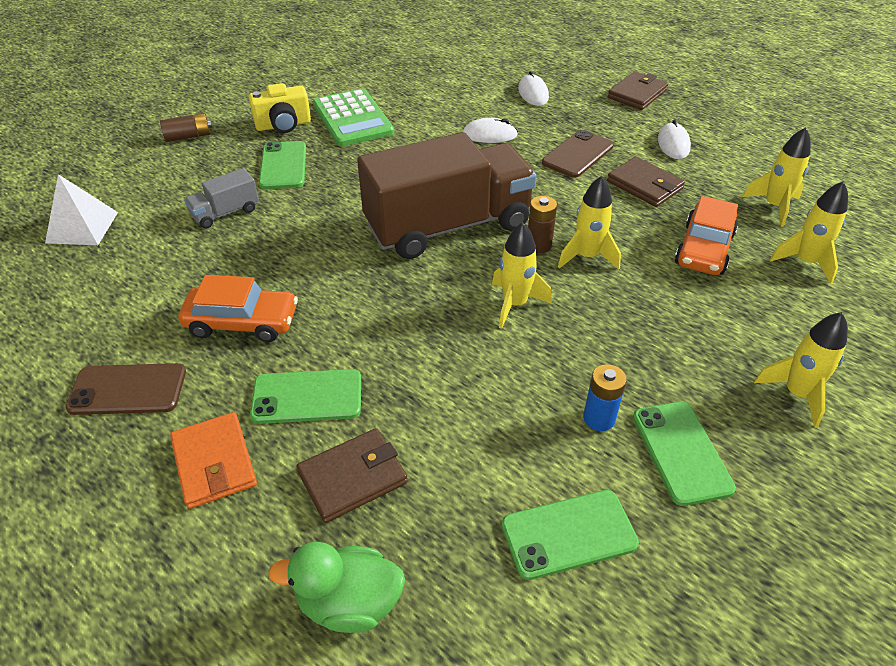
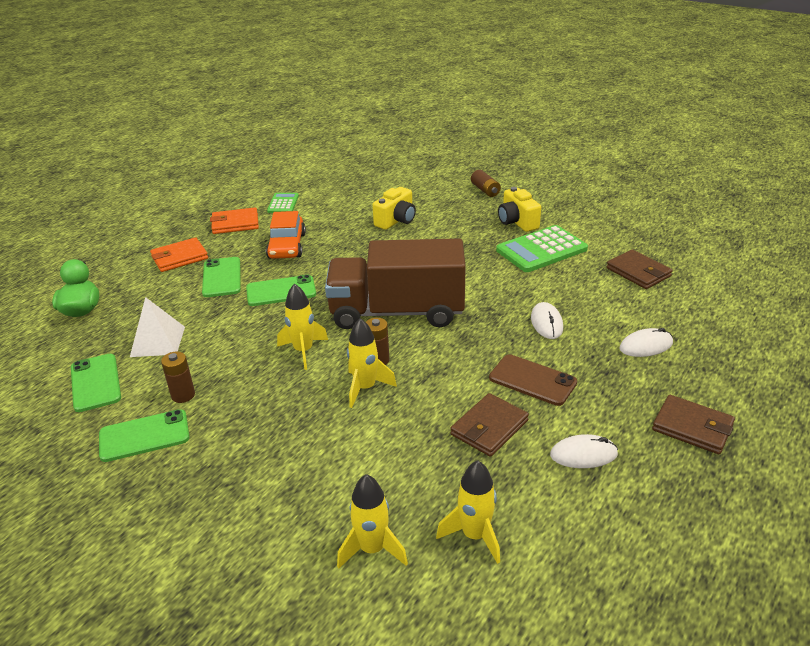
camera: 85 degrees right, 10 degrees down
(82, 227) = (373, 180): white pyramid -> white pyramid (158, 341)
(91, 328) = (283, 203): none -> green calculator
(128, 389) = (235, 224): brown phone -> orange wallet
(225, 213) = (396, 220): grey truck -> yellow camera
(283, 165) = (460, 231): green phone -> green phone (281, 291)
(352, 477) = (158, 301): brown wallet -> brown wallet (638, 272)
(448, 226) = (397, 312): brown truck -> brown truck turned 120 degrees clockwise
(599, 418) = (183, 395): blue battery -> brown battery
(704, 249) = (386, 467): orange car -> none
(796, 394) = (188, 512): yellow rocket -> none

